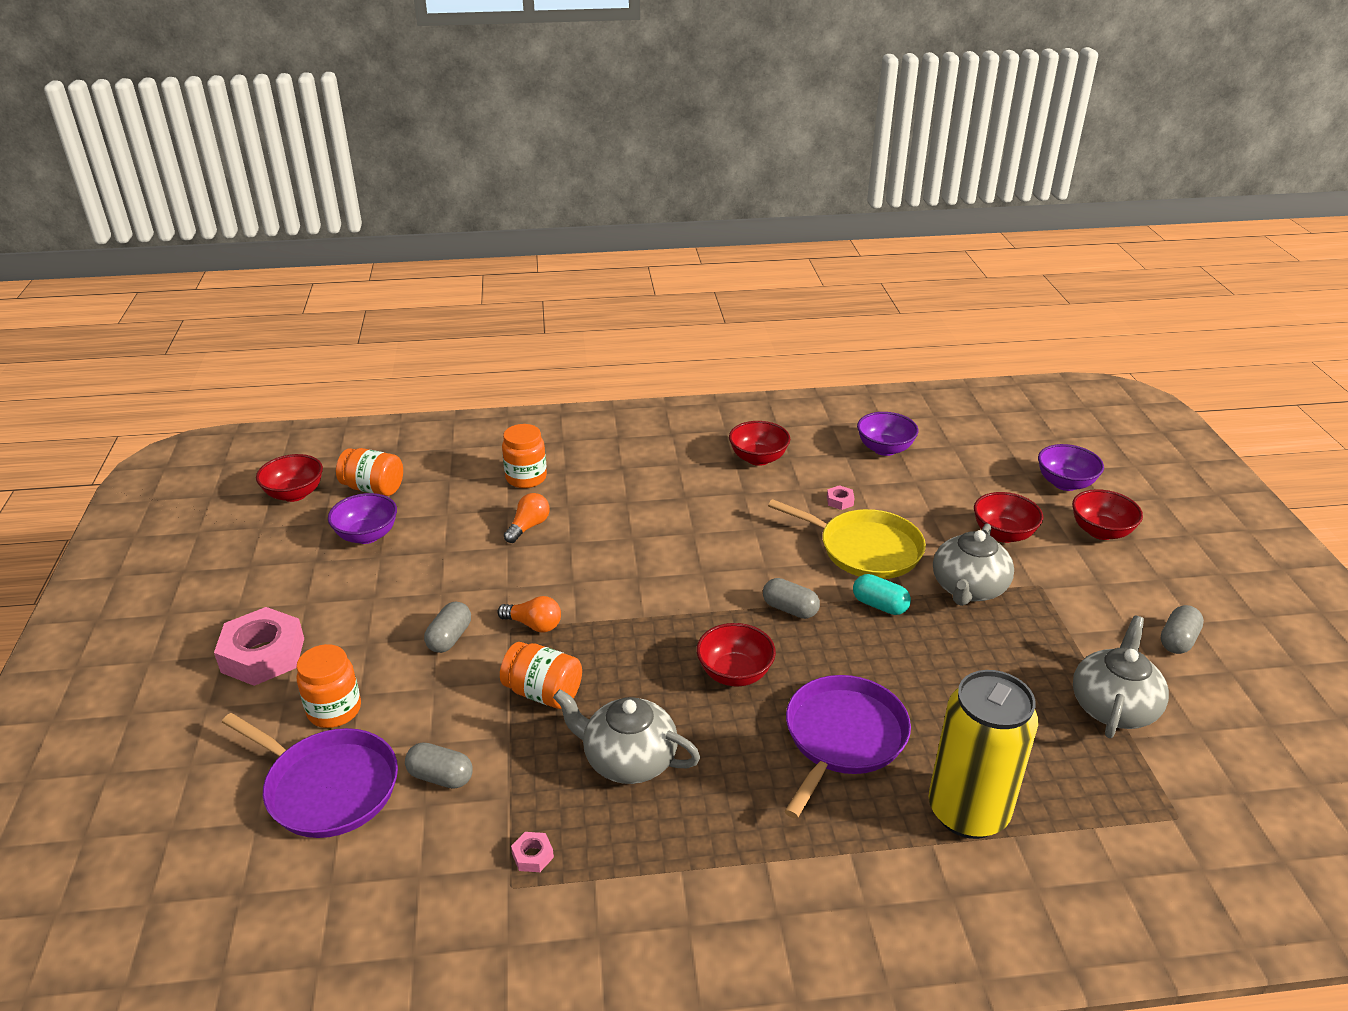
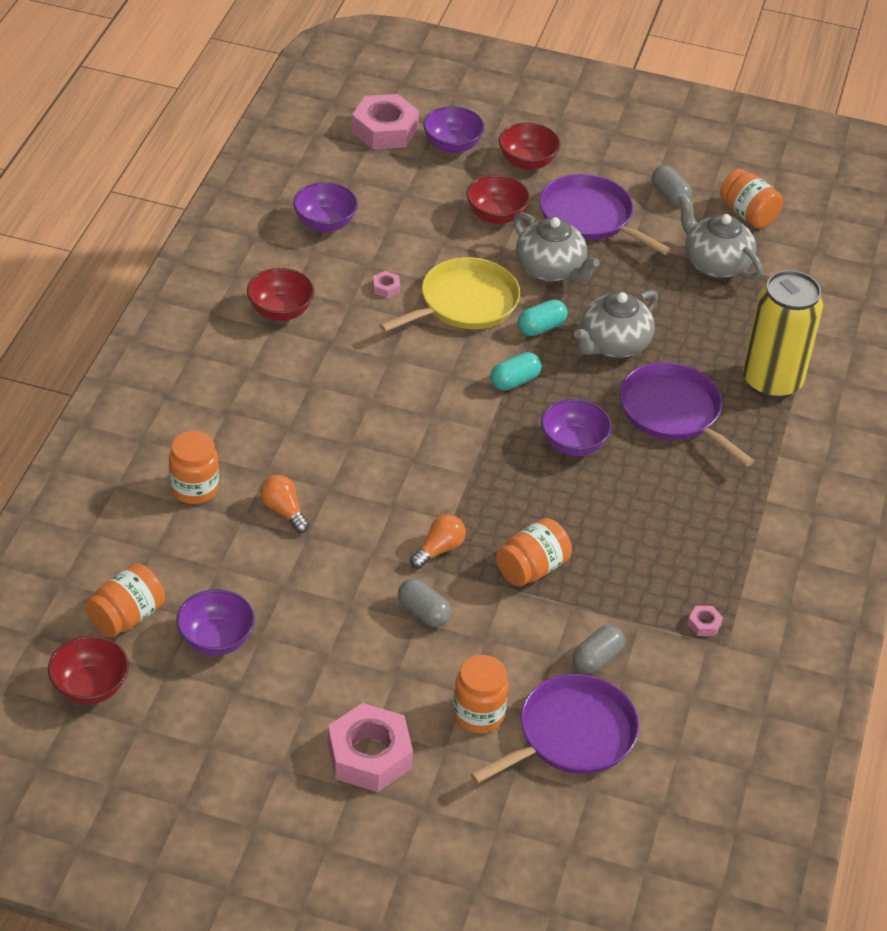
camera: 70 degrees left, 10 degrees up
(628, 759) = (635, 540): grey teapot -> grey teapot (613, 344)
(734, 673) = (573, 444): red bowl -> purple bowl
(790, 609) = (514, 381): grey capsule -> turquoise capsule
(1037, 444) = (384, 130): none -> pink nut
(1072, 593) = (589, 217): none -> purple pan
(1227, 712) = (748, 214): none -> orange jar

